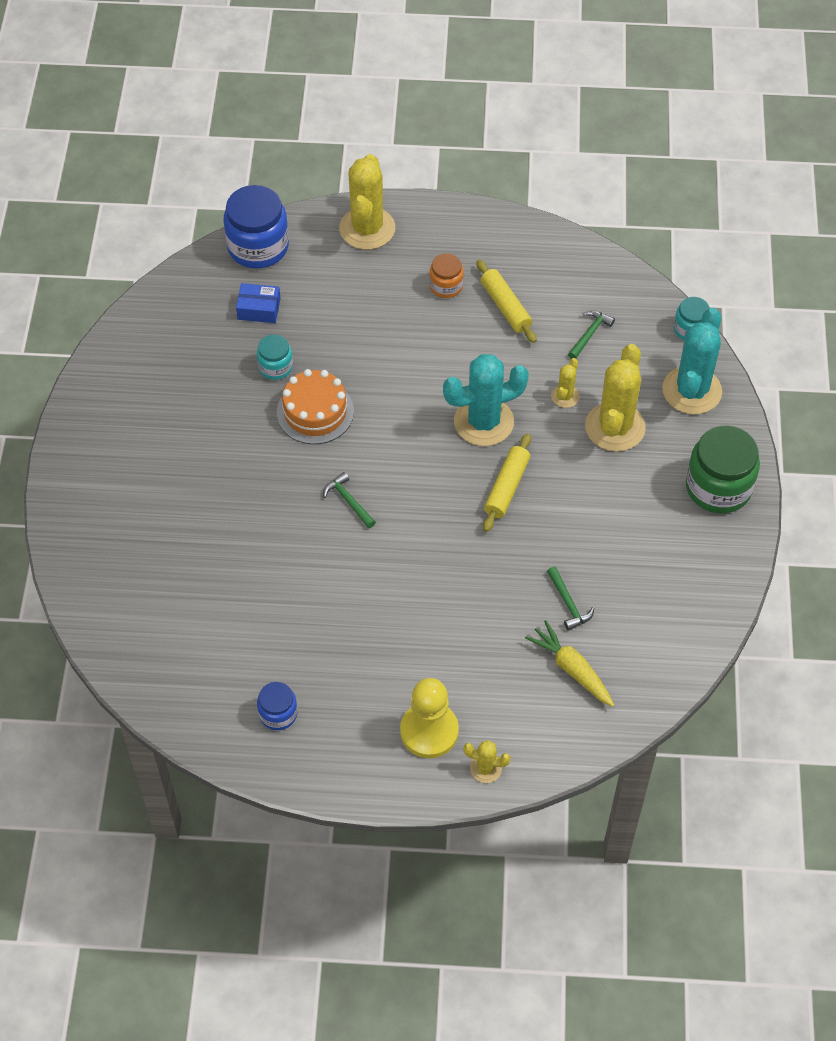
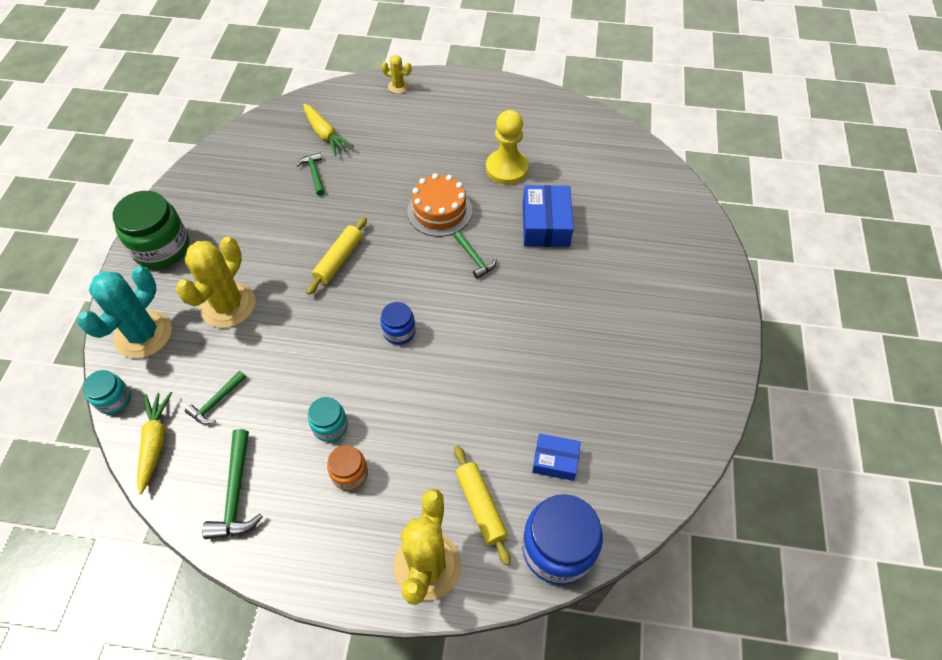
camera: 175 degrees left, 0 degrees up
(264, 551) = (545, 225): none -> blue box
(275, 367) = (537, 390): turquoise jar -> turquoise jar (330, 426)
(278, 714) = (535, 122): blue jar -> blue jar (399, 331)
(315, 412) = (499, 340): orange cake -> orange cake (439, 211)
(429, 731) = (432, 107): yellow pawn -> yellow pawn (507, 168)
(483, 422) = (345, 319): turquoise cactus -> none
(505, 307) = (292, 442): yellow rolling pin -> yellow rolling pin (480, 506)
(543, 265) = (236, 494): none -> green hammer
(565, 396) = (263, 338): yellow cactus -> none
(633, 297) = (155, 443): none -> yellow carrot

